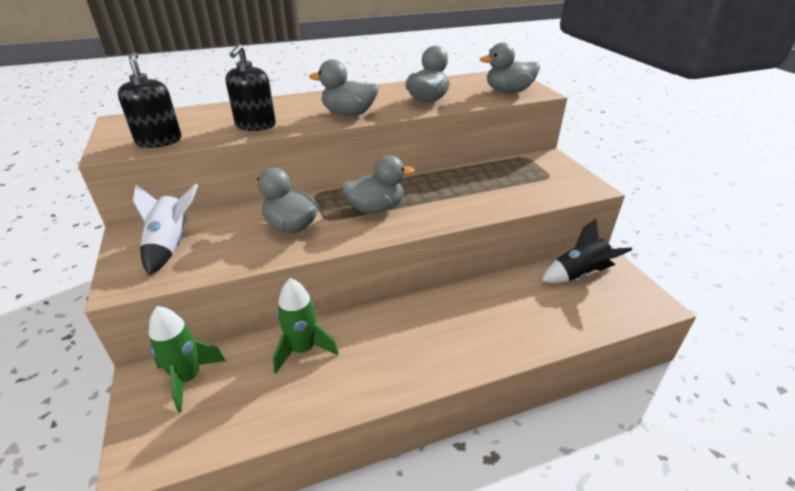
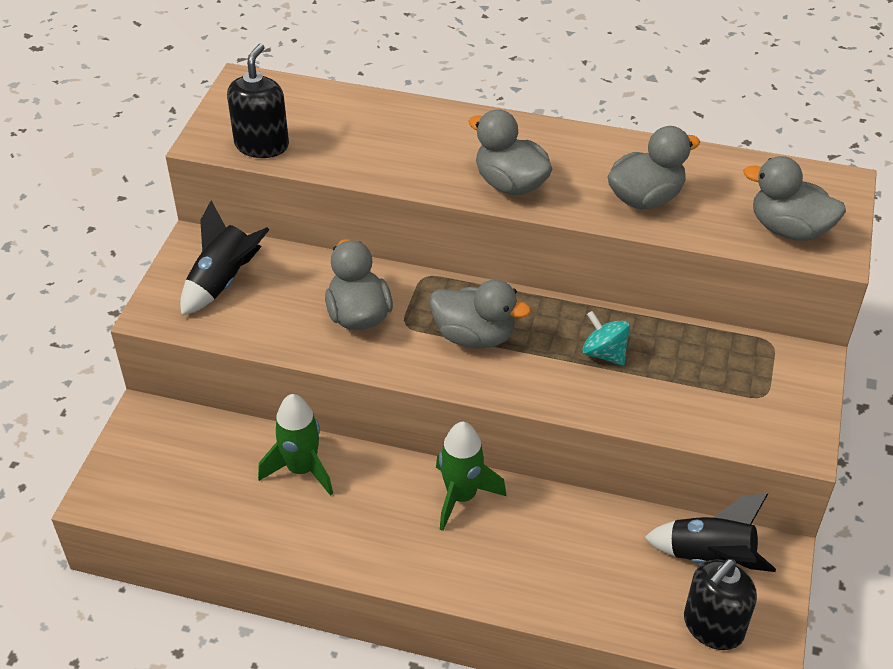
camera: 35 degrees right, 10 degrees up
(170, 245) = (223, 282): white rocket -> black rocket
(188, 378) = (179, 440): green rocket -> green rocket (461, 496)
(255, 125) = (382, 159): black soap dispenser -> black soap dispenser (713, 626)
(455, 189) = (604, 353): none -> turquoise spinning top

